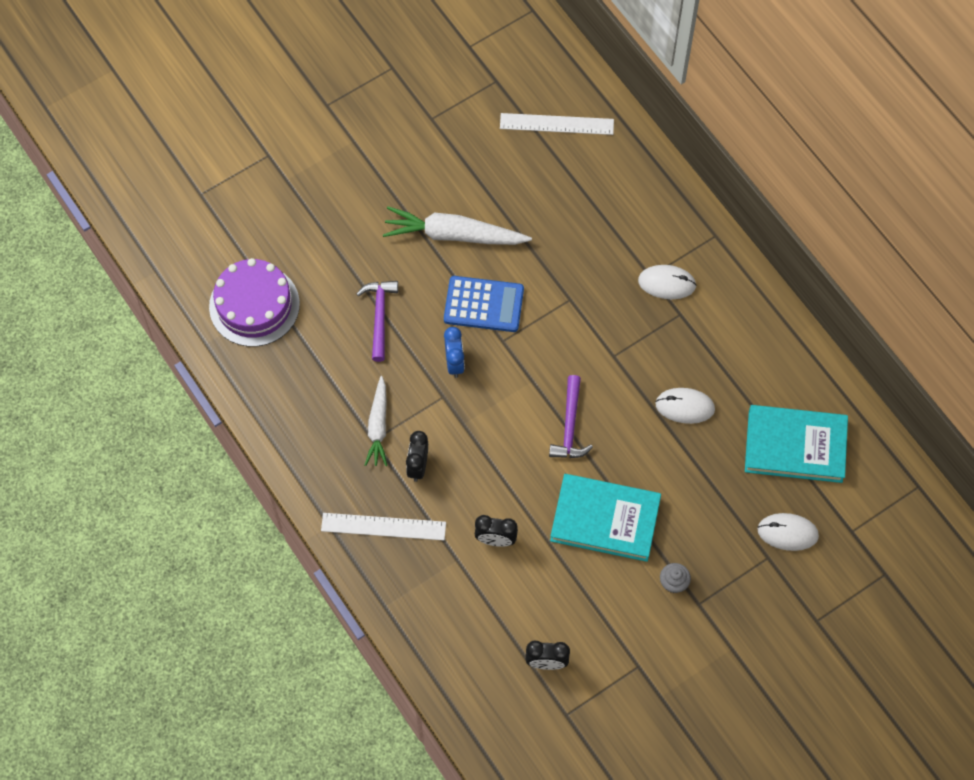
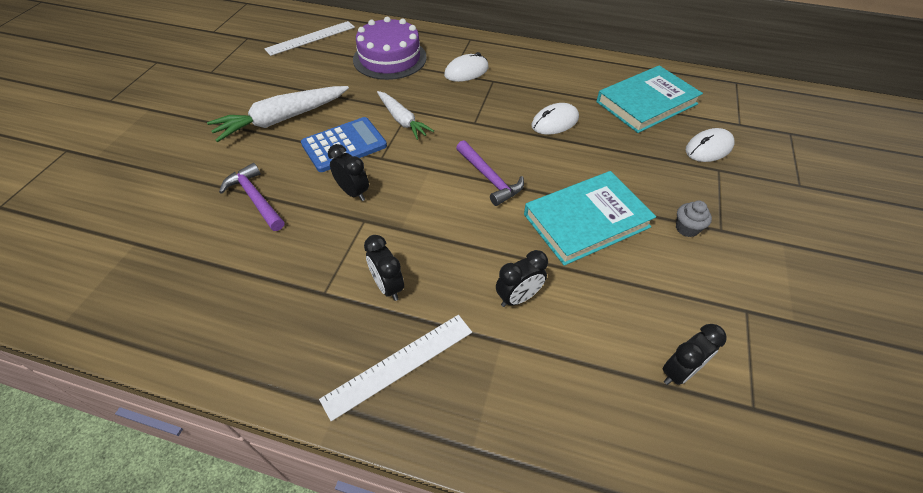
camera: 40 degrees left, 15 degrees down
(254, 305) = (110, 258): purple cake -> purple cake (389, 58)
(378, 426) = (319, 279): white carrot -> white carrot (402, 120)
(454, 363) = (353, 192): blue clock -> black clock

